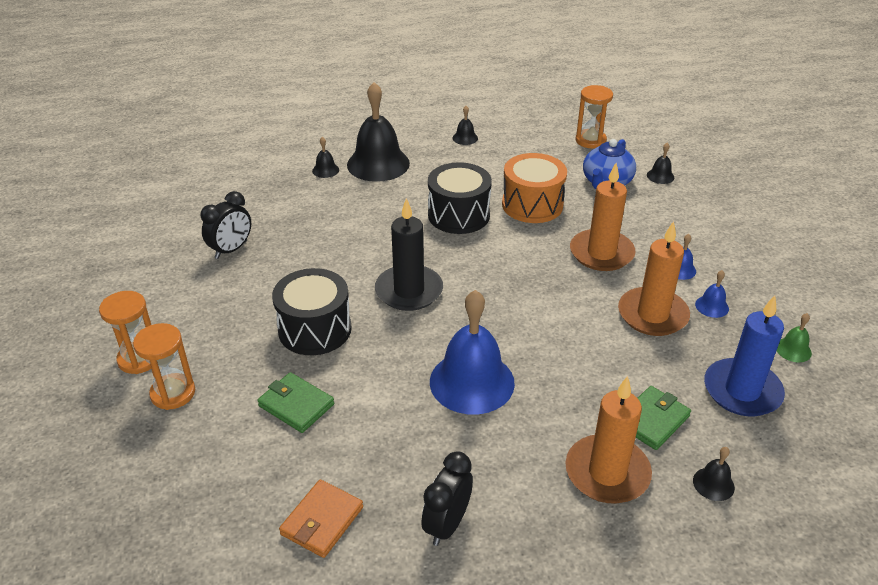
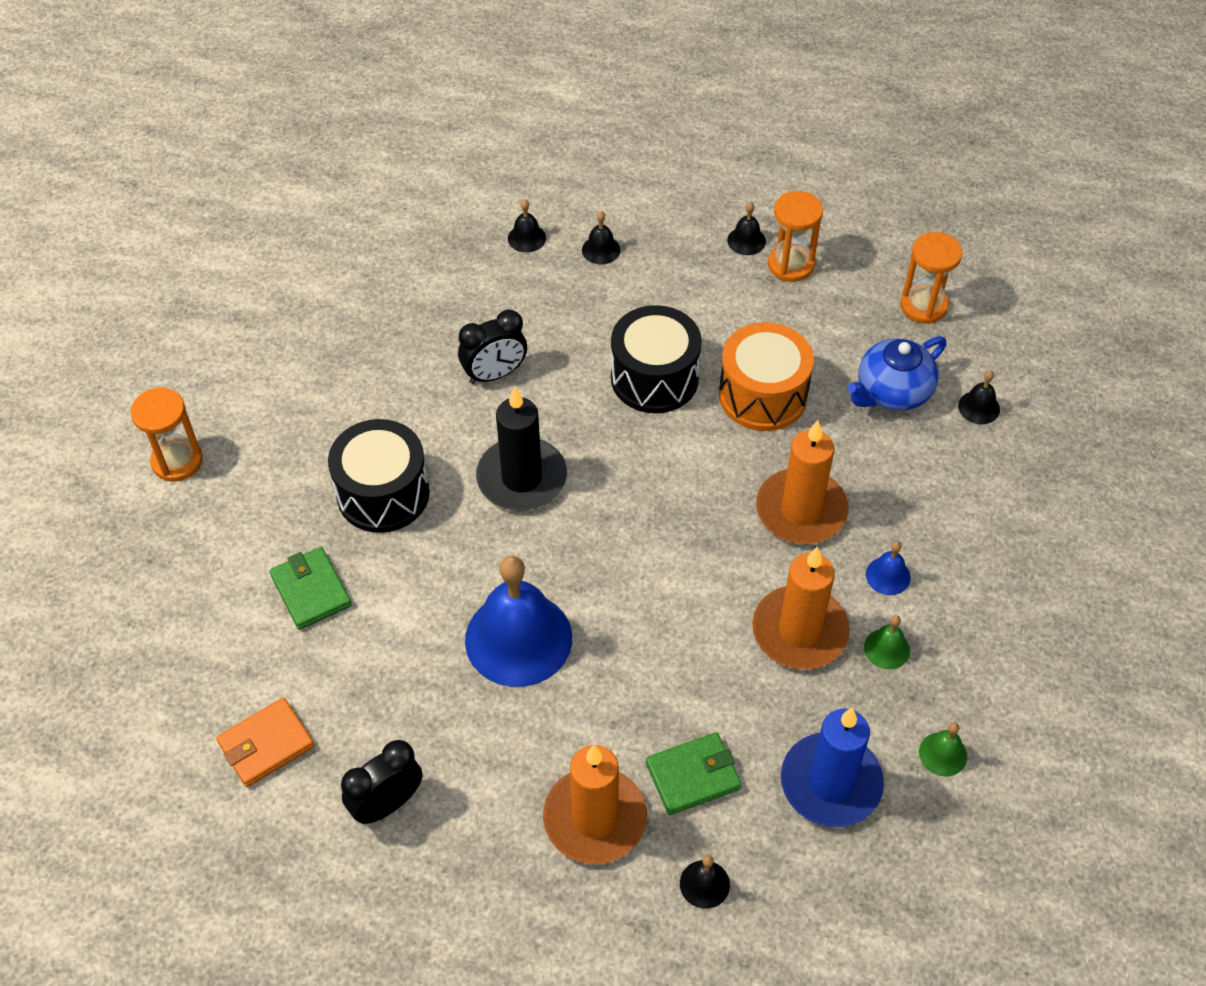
camera: 25 degrees right, 15 degrees up
(173, 393) = (192, 522): orange hourglass -> orange hourglass (791, 265)
(231, 250) = (347, 334): black clock -> black clock (495, 374)
(378, 164) = (601, 250): black bell -> black bell, size x0.43
(712, 306) = (886, 649): blue bell -> green bell

